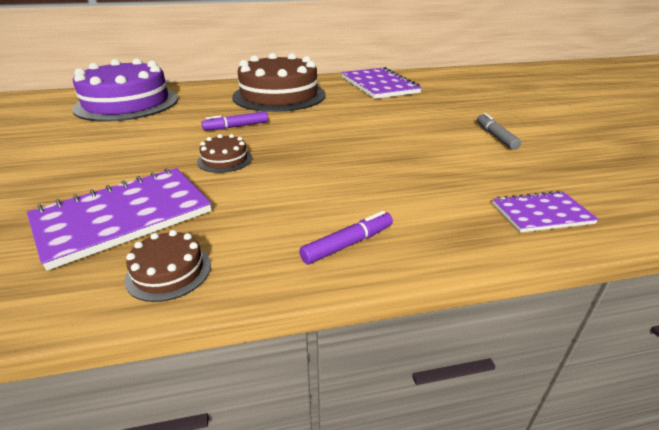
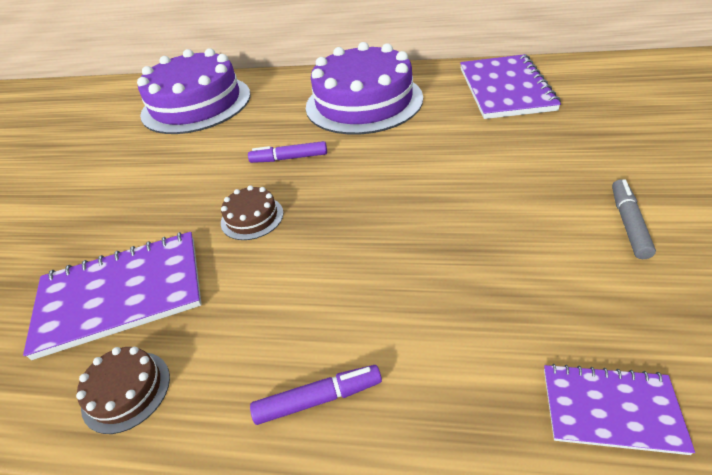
camera: 25 degrees right, 10 degrees up
(279, 95) = (364, 102): brown cake -> purple cake

